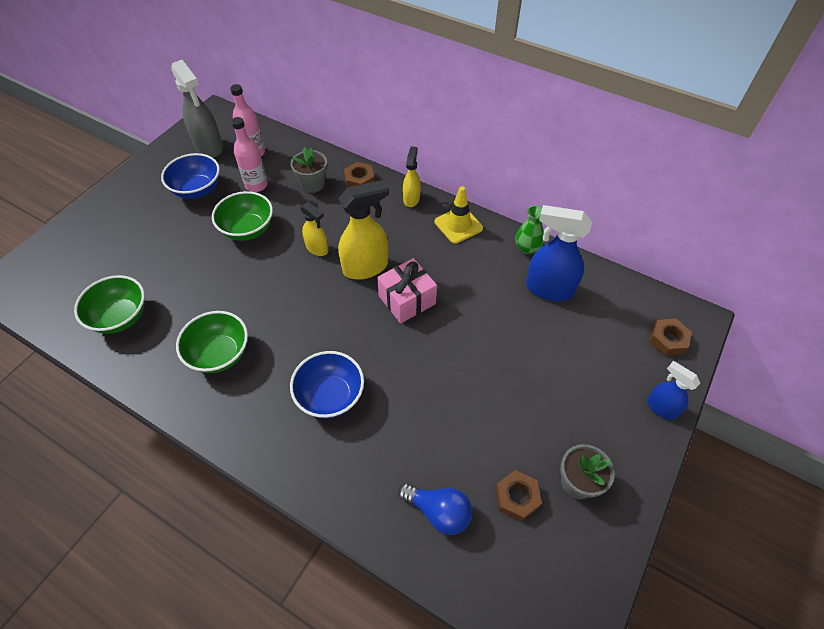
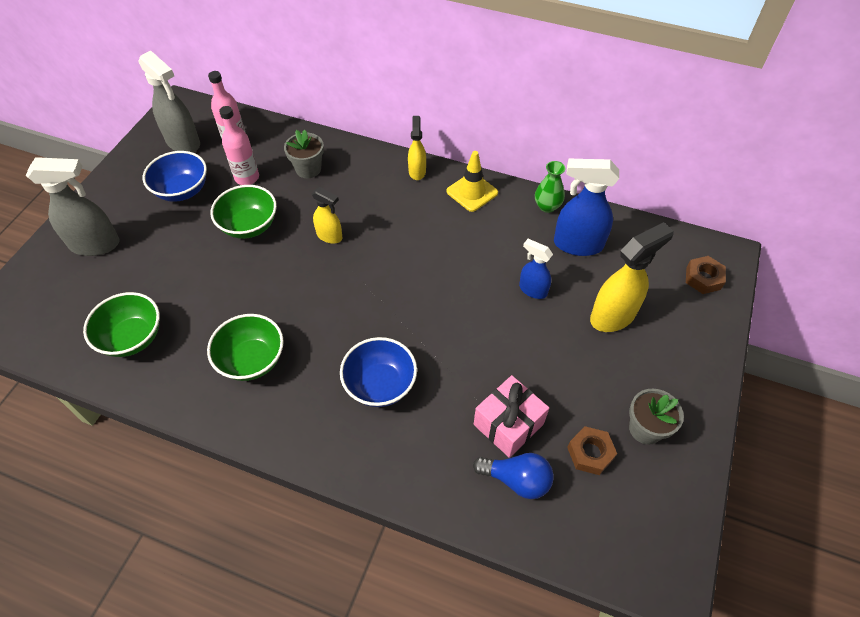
camera: 10 degrees left, 0 degrees up
(111, 228) = (96, 244): none -> grey spray bottle
(359, 180) = (357, 159): brown nut -> none
(366, 267) = (386, 248): yellow spray bottle -> yellow spray bottle (613, 316)
(407, 300) = (436, 276): pink gift -> pink gift (508, 424)
(661, 407) = (710, 344): blue spray bottle -> blue spray bottle (532, 290)

